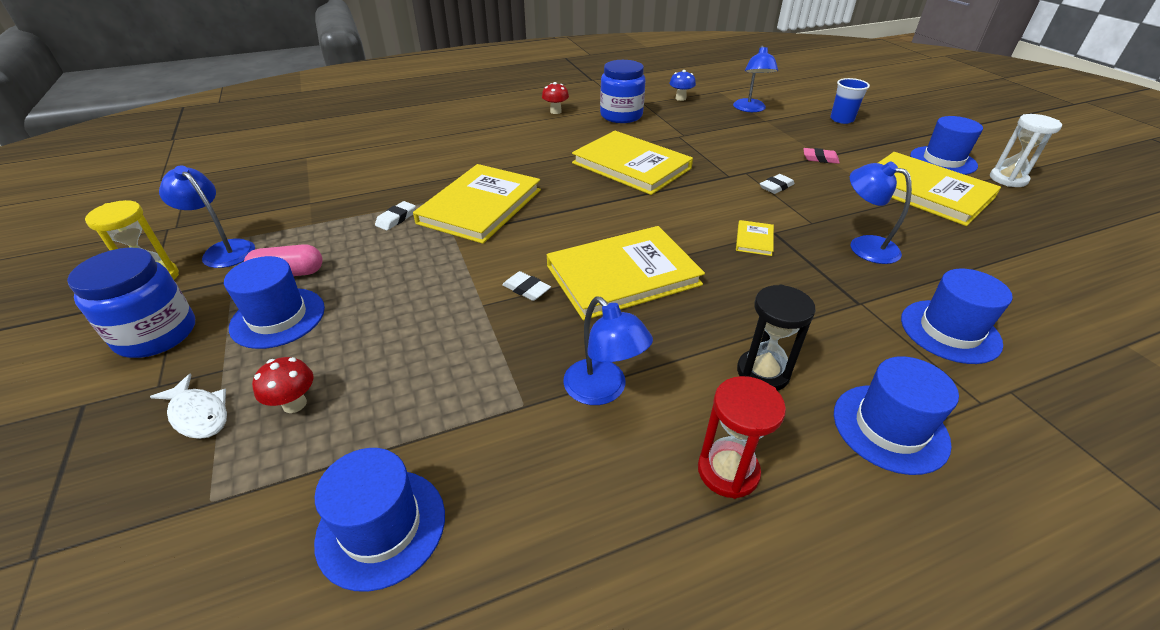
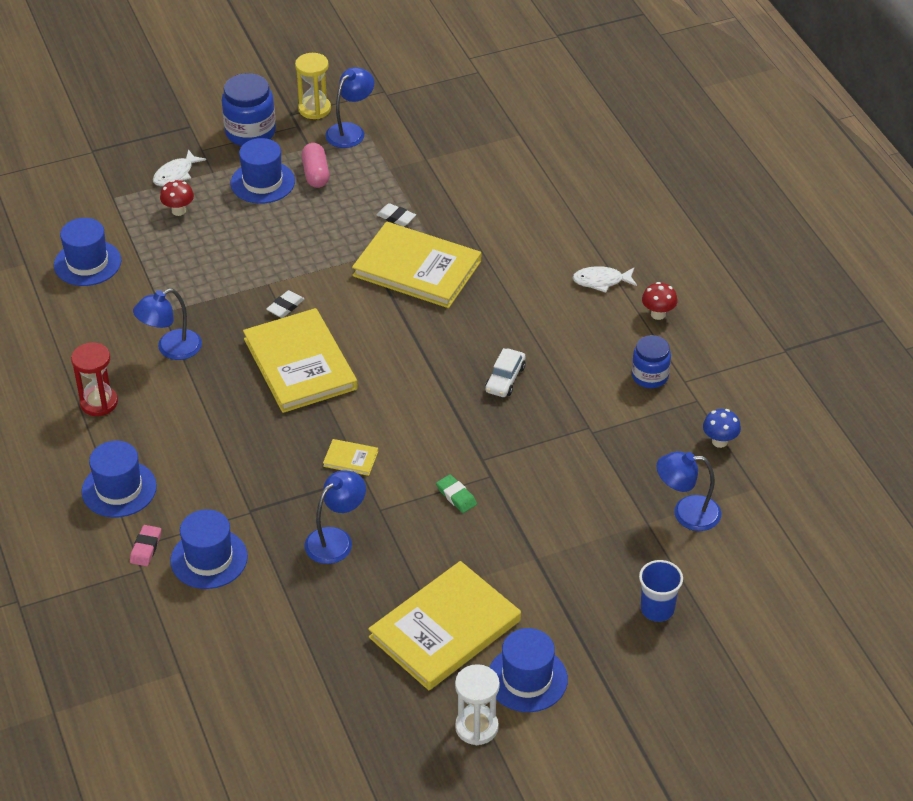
camera: 90 degrees right, 5 degrees up
(515, 128) = (601, 281): none -> white fish
(621, 116) = (650, 376): blue jar -> blue jar, size x0.65
(631, 166) = (505, 379): yellow book -> white car
(763, 372) = (177, 433): black hourglass -> none
(776, 187) = (456, 496): white eraser -> green eraser
(820, 158) = (529, 553): pink eraser -> pink eraser (146, 548)

